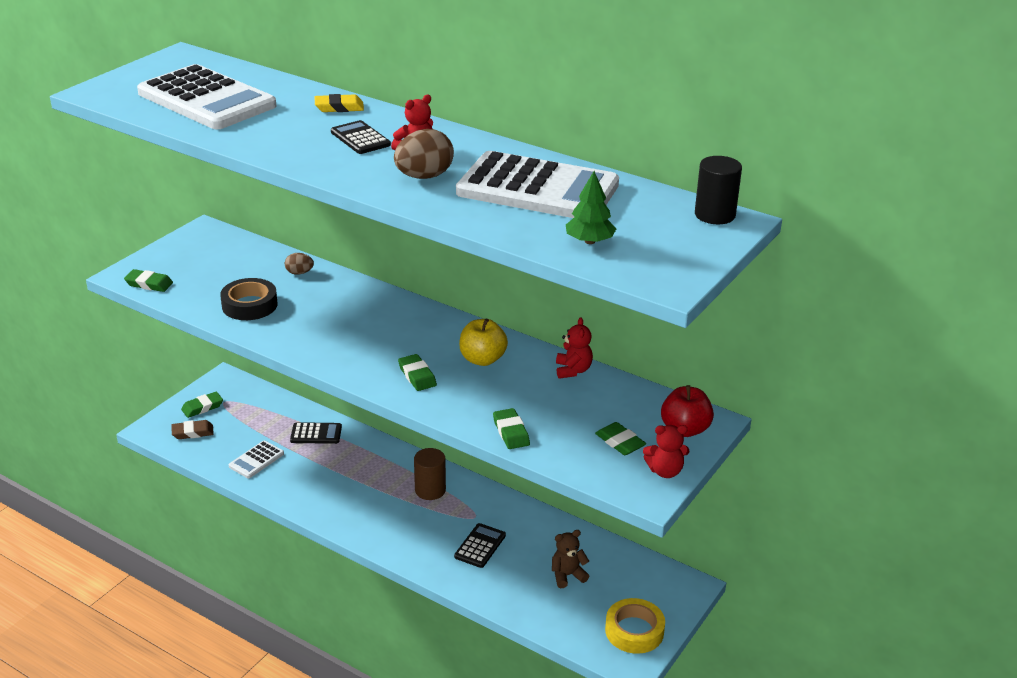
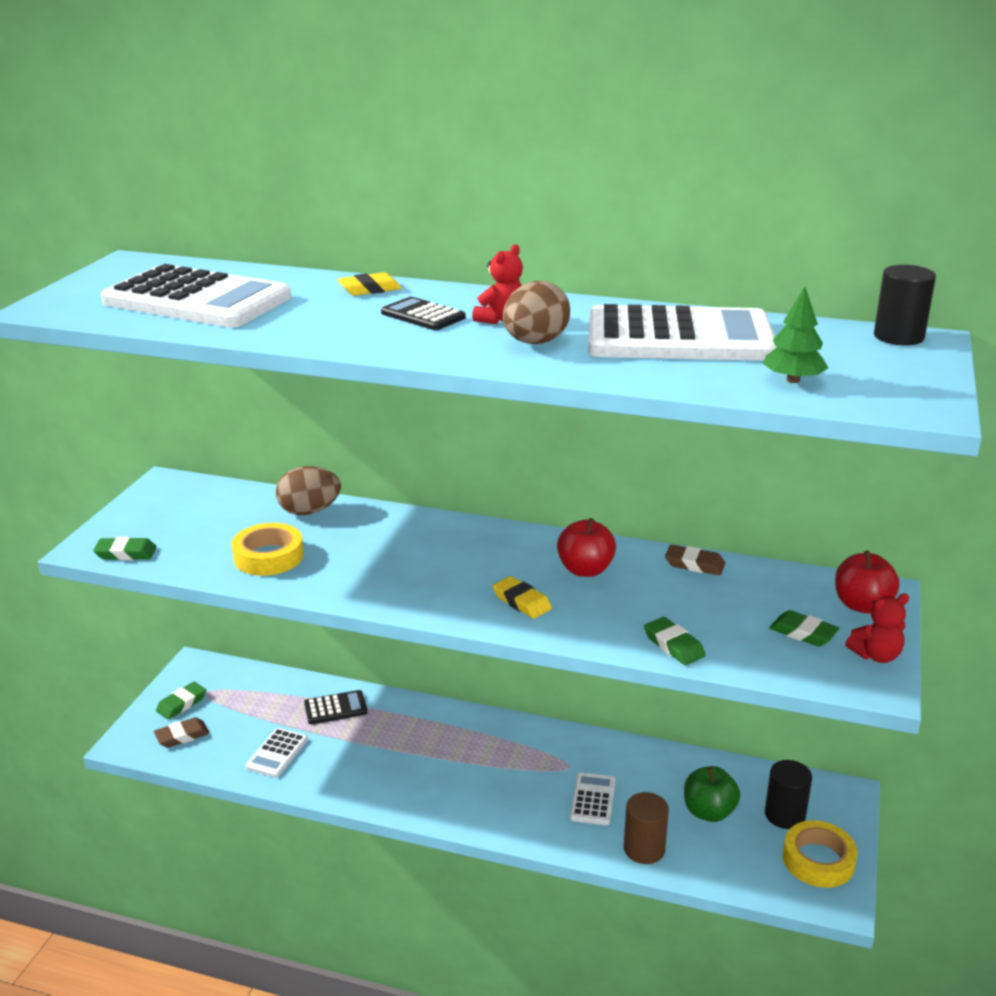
camera: 15 degrees left, 5 degrees down
(249, 305) = (268, 556): black tape -> yellow tape
(299, 273) = (309, 511): brown egg -> brown egg, size x1.80
(417, 376) = (522, 601): green eraser -> yellow eraser
(430, 490) = (502, 746): brown cylinder -> brown cylinder (644, 849)
(480, 546) = (593, 799): black calculator -> white calculator
(482, 359) = (585, 570): yellow apple -> red apple
(567, 575) = (709, 812): brown teddy bear -> green apple
(573, 370) = (694, 564): red teddy bear -> brown eraser
(628, 591) = (785, 815): none -> black cylinder

